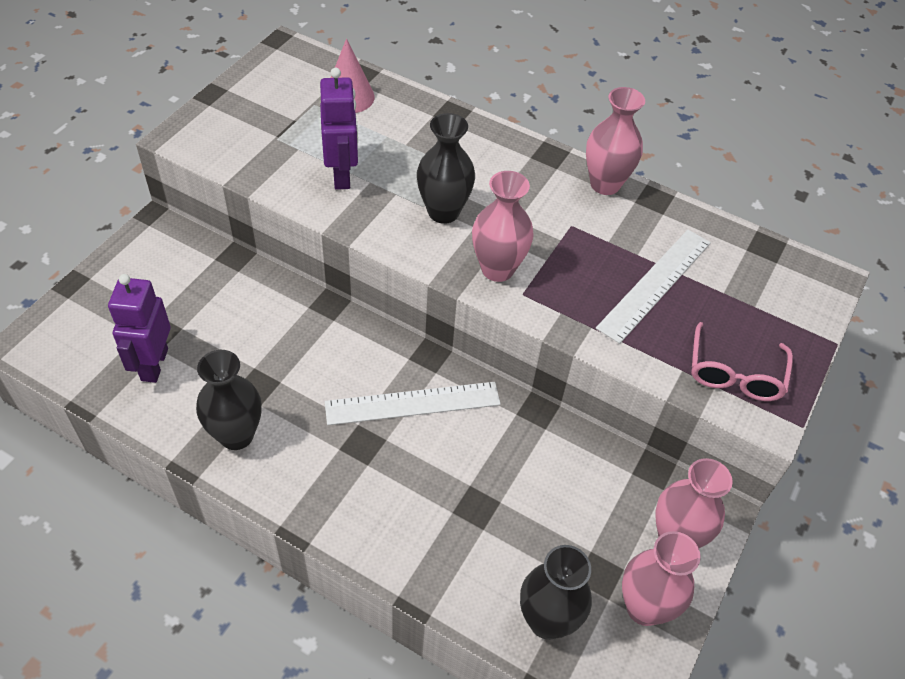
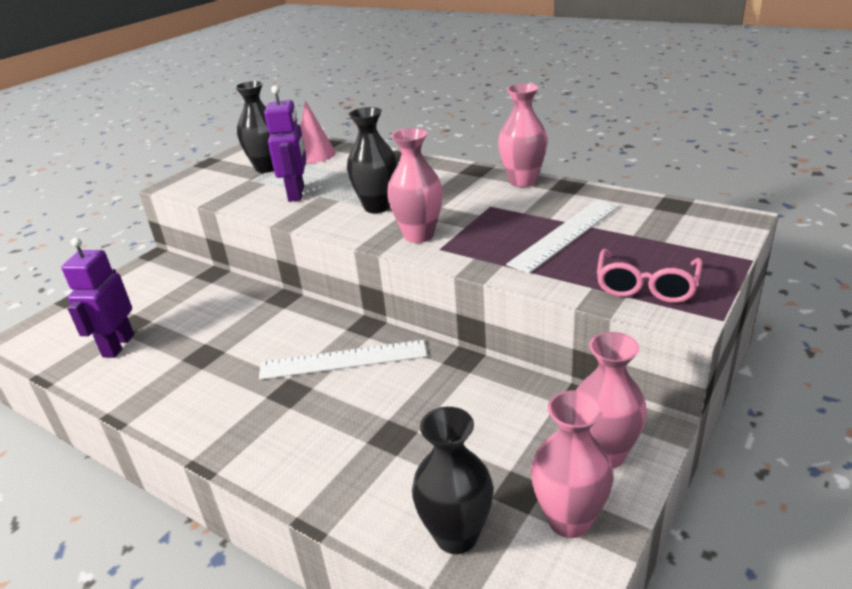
camera: 10 degrees right, 20 degrees down
(236, 435) = (173, 391): black vase -> black vase (267, 168)

